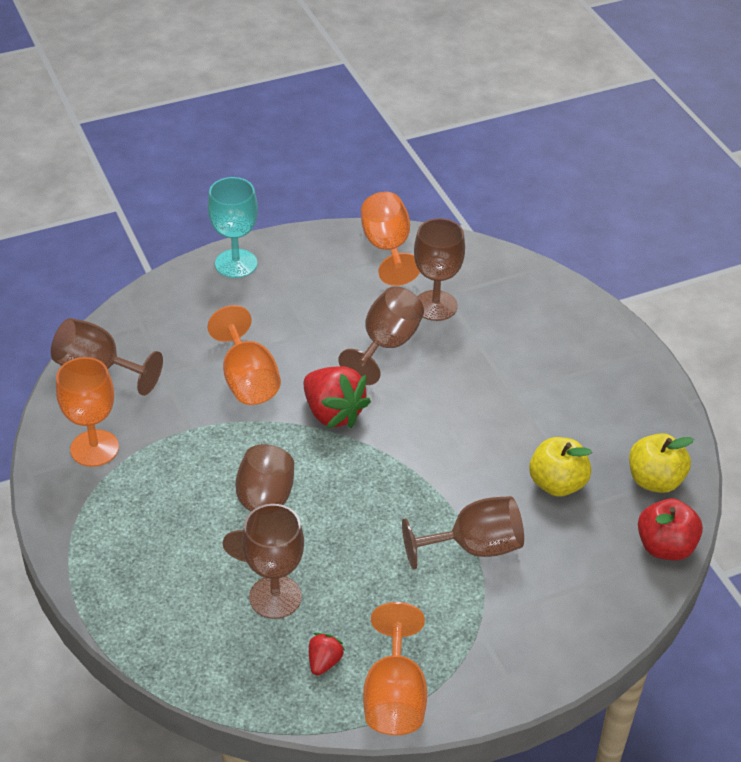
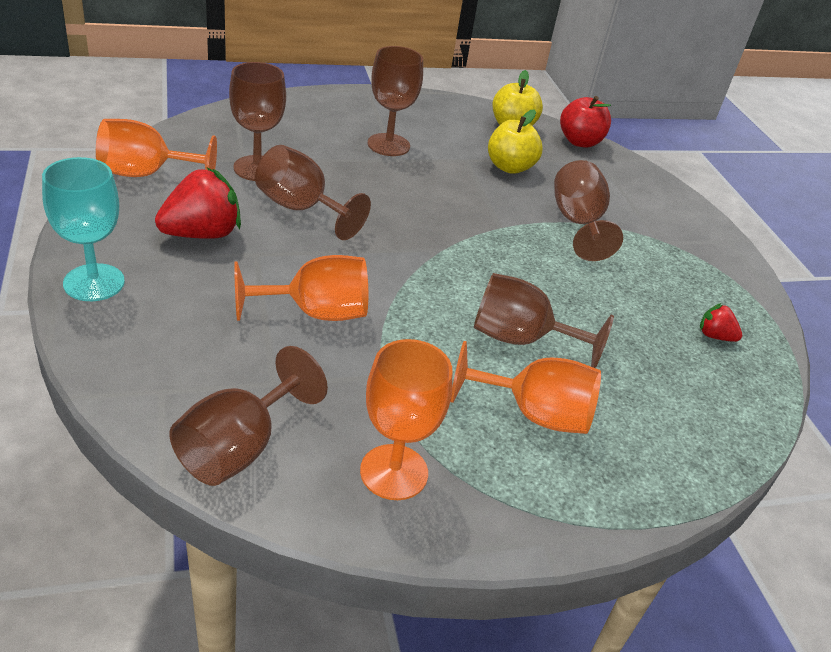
camera: 85 degrees left, 5 degrees down
(275, 597) = (639, 352): brown goblet -> brown goblet (388, 145)
(333, 413) = (390, 263): red strawberry -> red strawberry (202, 234)
(394, 697) = (745, 303): orange goblet -> orange goblet (534, 414)

